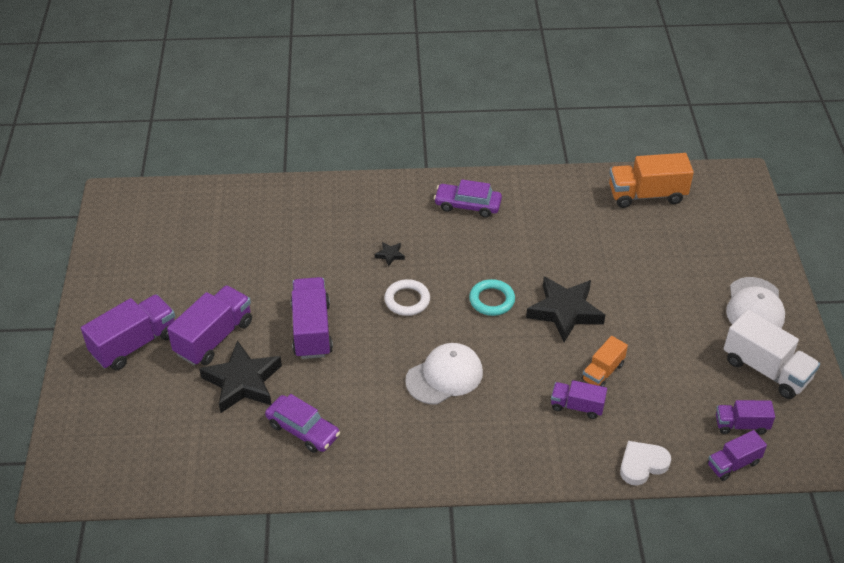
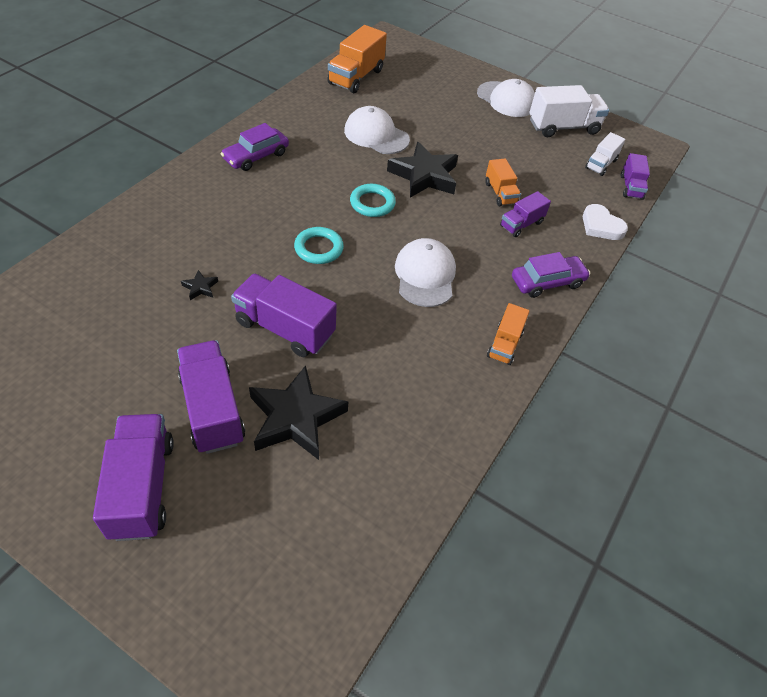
camera: 60 degrees left, 5 degrees up
(303, 430) = (399, 404): purple car -> purple car (547, 282)
(390, 255) = (255, 228): black star -> black star (200, 287)
(407, 300) = (319, 248): white ring -> turquoise ring
(419, 463) = (504, 344): none -> orange truck
(581, 253) = (376, 135): none -> white cap
(642, 464) = (601, 226): white heart -> white heart turned 45 degrees counterclockwise
(741, 425) = (601, 164): purple truck -> white truck

